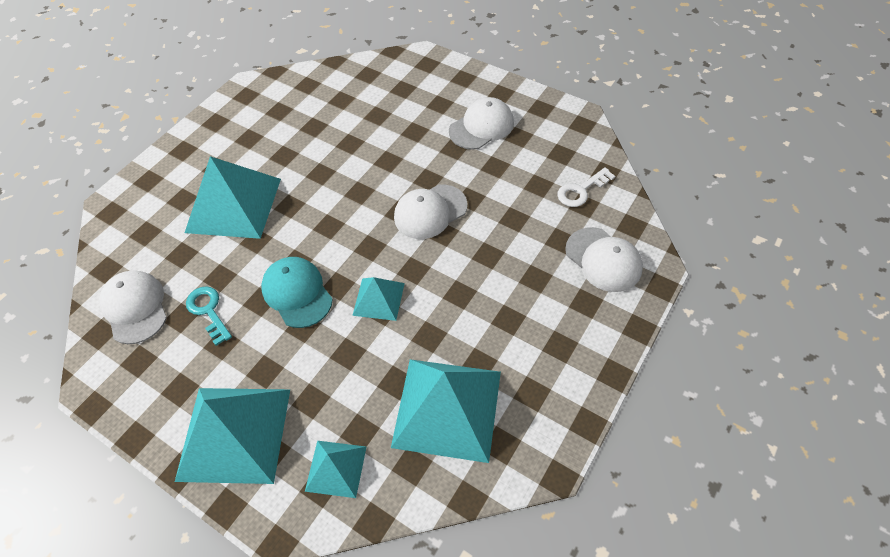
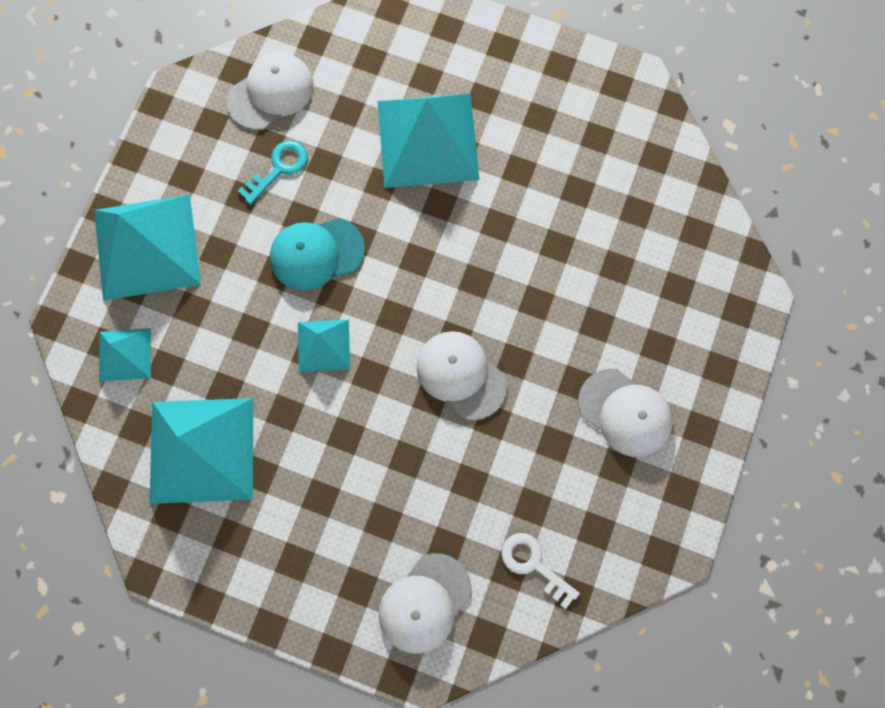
camera: 75 degrees right, 20 degrees up
(297, 293) = (316, 253): turquoise cap -> turquoise cap turned 150 degrees counterclockwise

